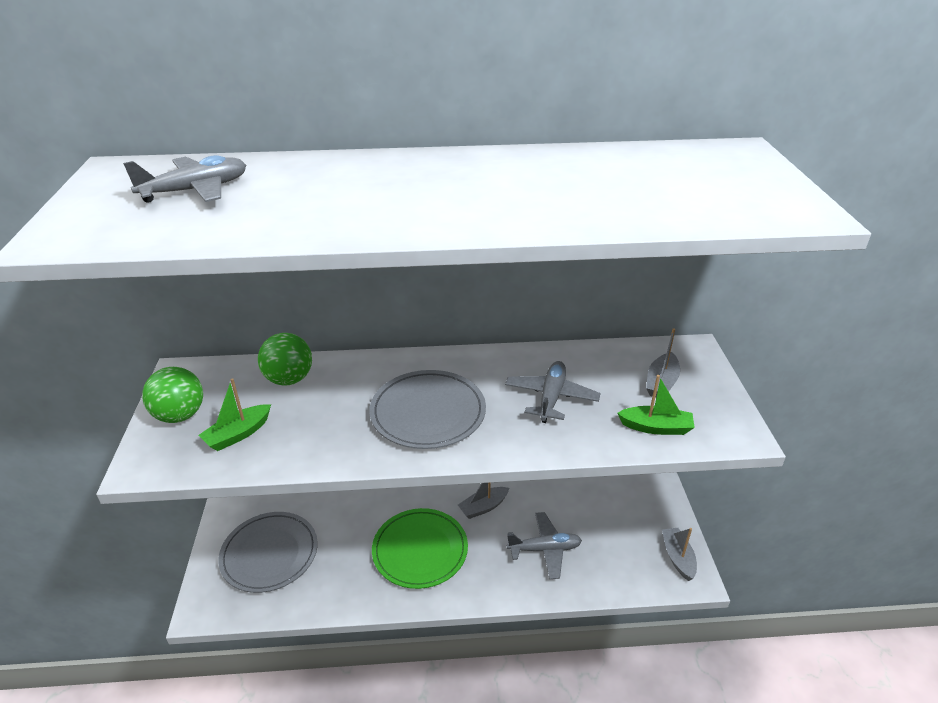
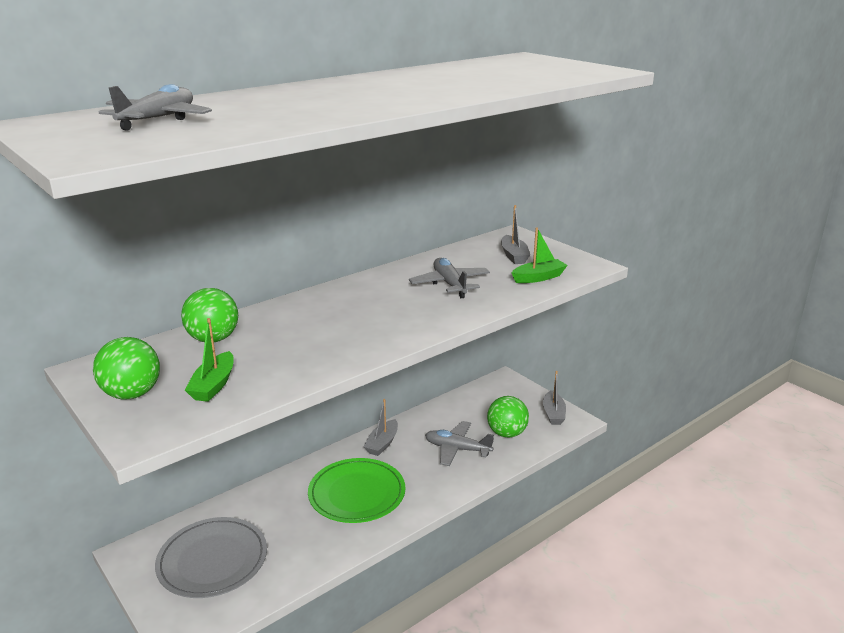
camera: 35 degrees left, 10 degrees down
(428, 412) = (367, 320): grey plate -> none
(544, 549) = (457, 449): grey plane -> grey plane turned 120 degrees counterclockwise
(608, 556) = (507, 433): none -> green ball
(678, 557) = (553, 414): grey boat -> grey boat turned 135 degrees counterclockwise

